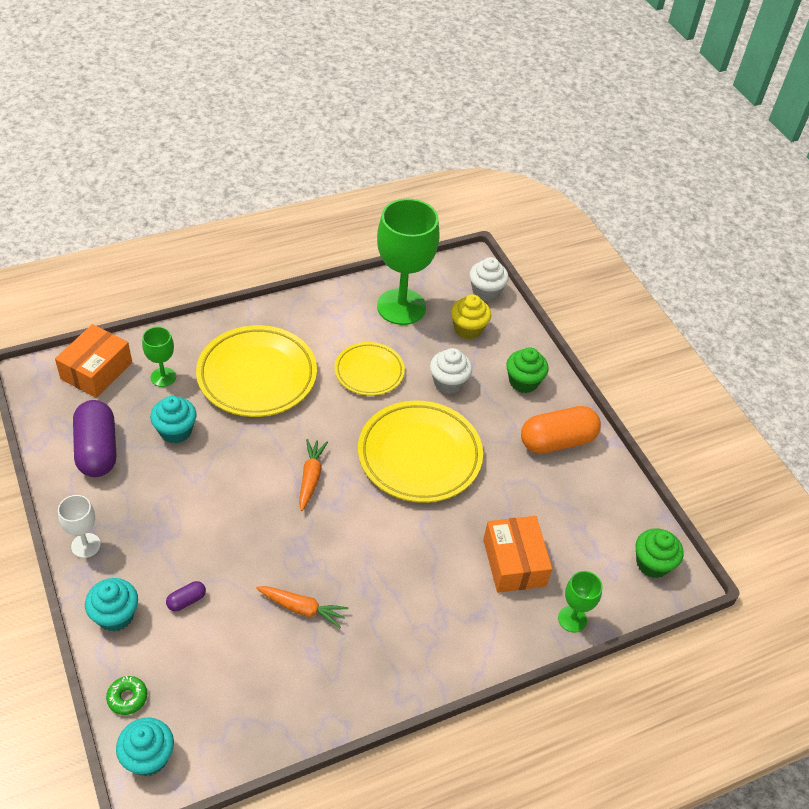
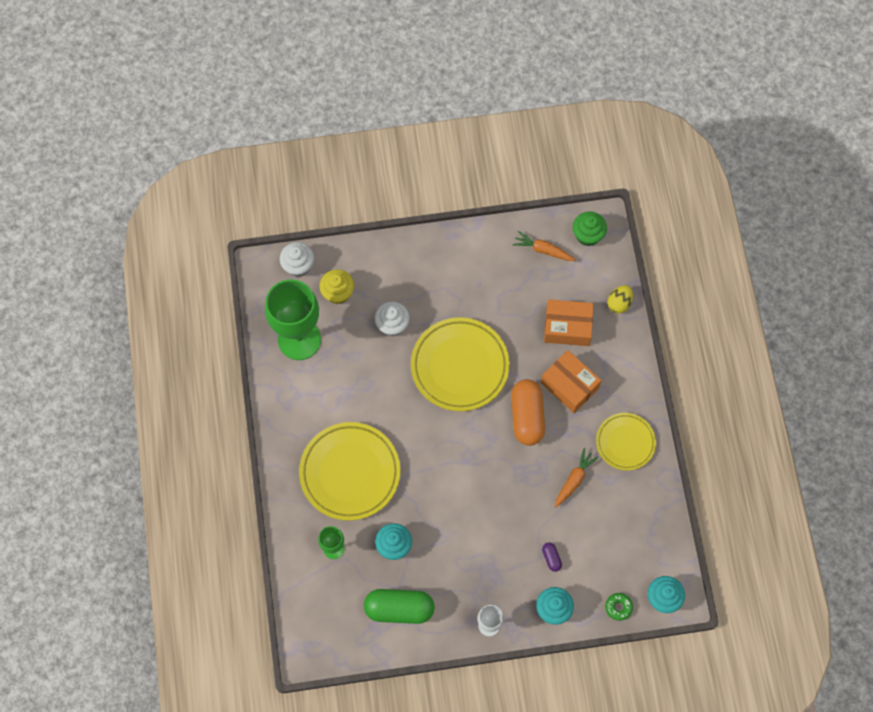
camera: 70 degrees left, 20 degrees up
(96, 371) = (313, 602): orange box -> orange box (569, 385)
(97, 450) = (399, 609): purple capsule -> green capsule
(310, 478) = (462, 451): orange carrot -> orange carrot (543, 250)
(369, 372) = (366, 383): yellow plate -> yellow plate (625, 442)
(523, 382) = (404, 267): green cupcake -> none
(557, 441) = (468, 262): orange capsule -> orange capsule (527, 416)
(572, 619) = (619, 303): green goblet -> yellow egg

